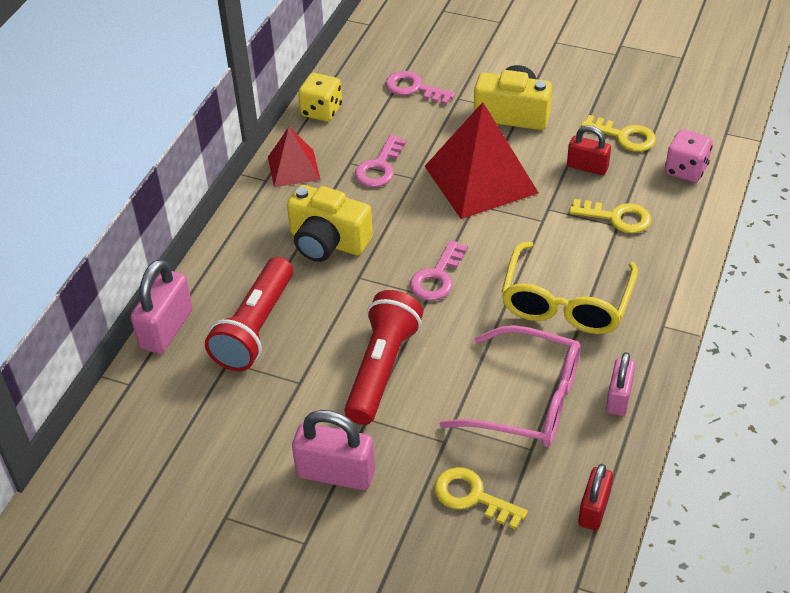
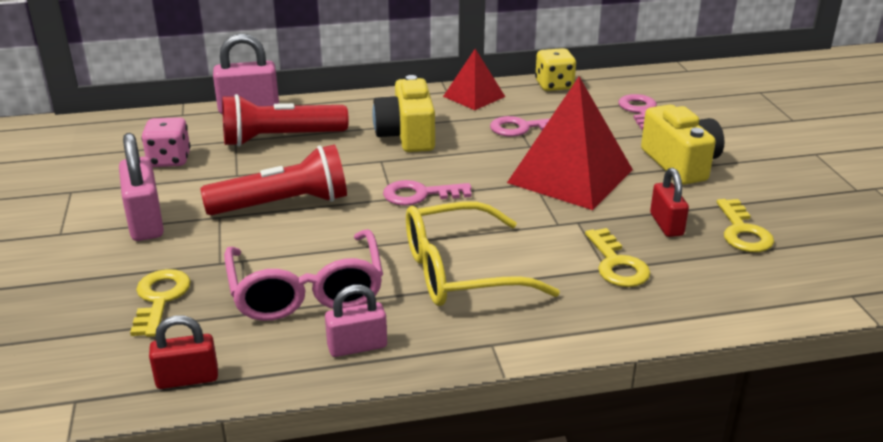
camera: 55 degrees right, 15 degrees down
(686, 170) = (750, 286): pink dice -> pink dice (169, 160)

